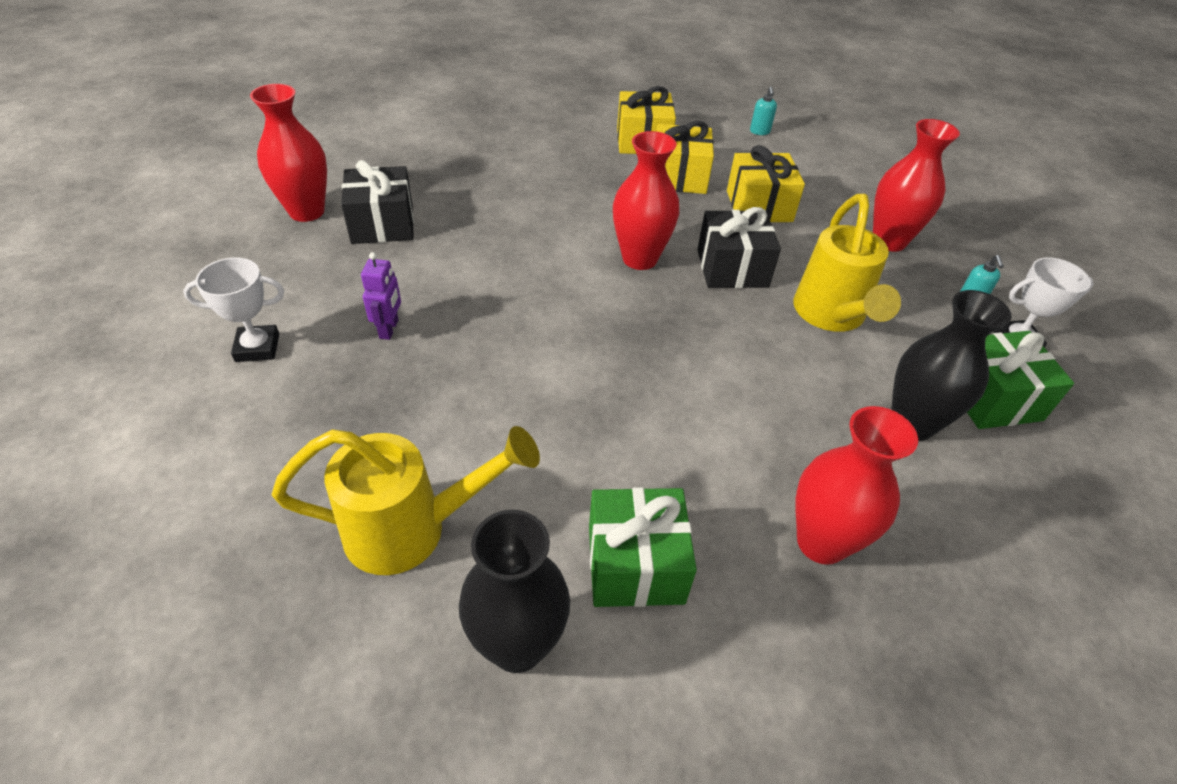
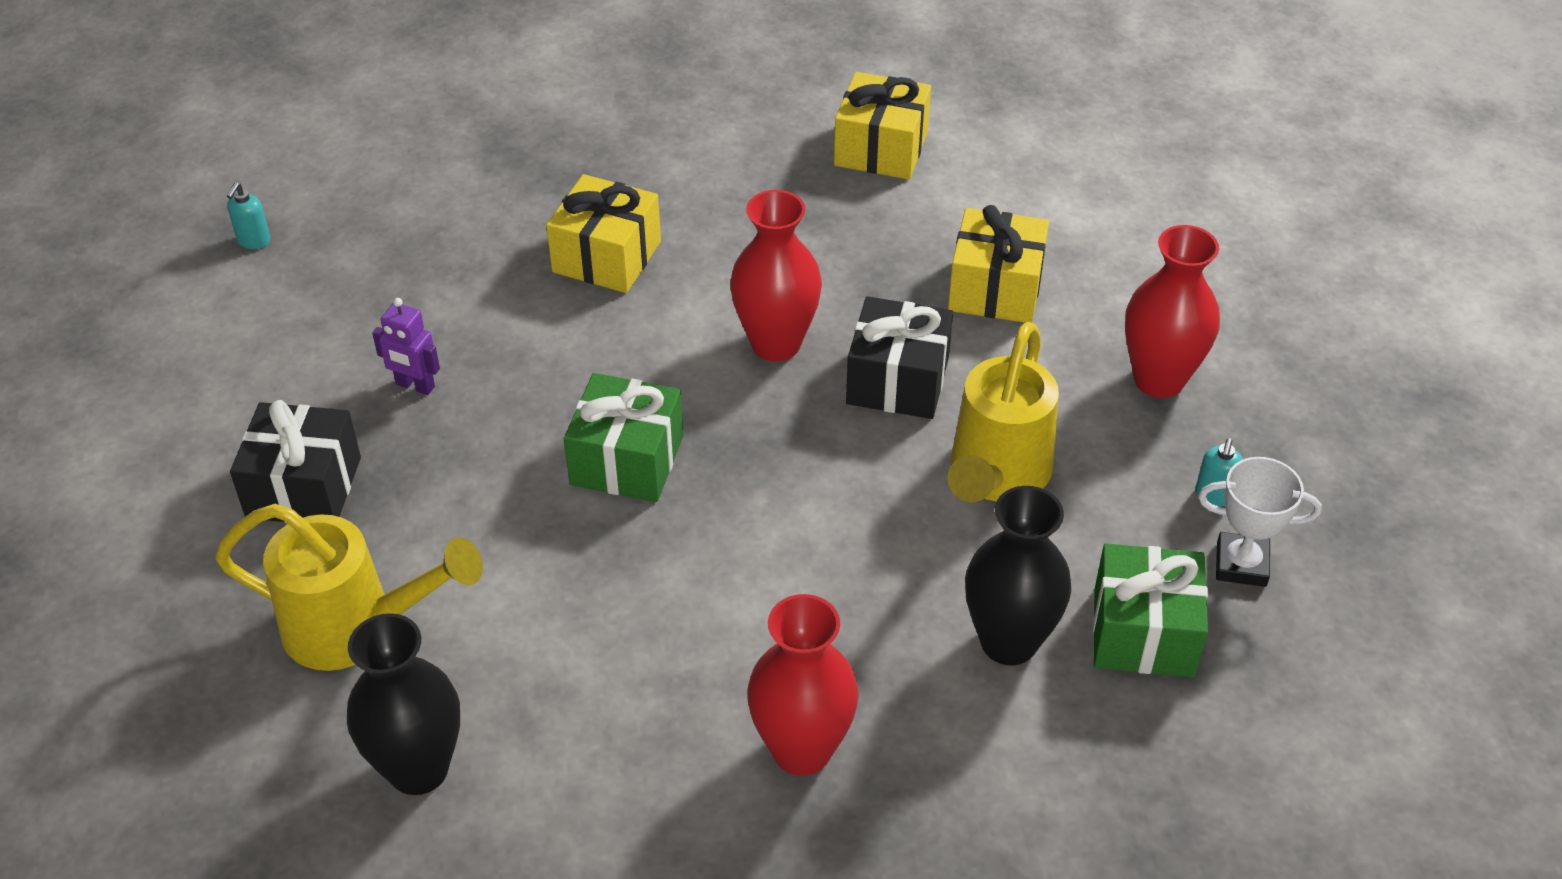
camera: 20 degrees right, 0 degrees up
(257, 347) = (258, 381): white trophy -> none
(307, 211) = (369, 198): red vase -> none
(382, 224) = (458, 233): black gift -> black gift (304, 487)
(389, 329) = (415, 386): purple robot -> purple robot turned 90 degrees clockwise
(635, 564) = (577, 721): green gift -> green gift (627, 460)
(679, 177) = (902, 220): yellow gift -> yellow gift (607, 257)
(759, 132) = (1076, 157): turquoise soap dispenser -> turquoise soap dispenser (254, 241)

